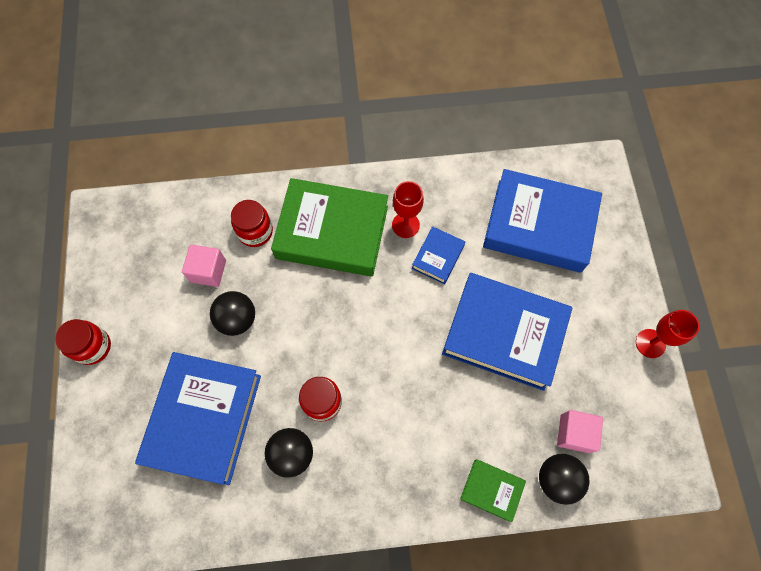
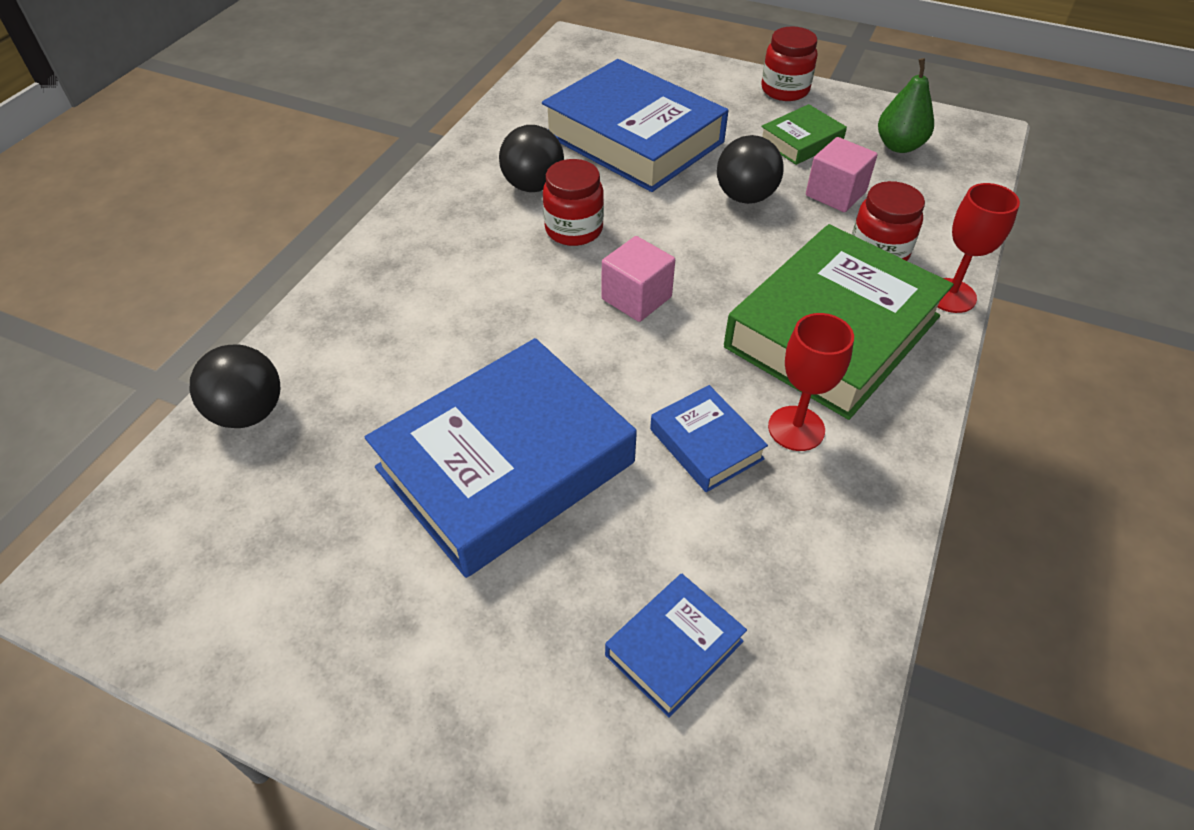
camera: 120 degrees right, 20 degrees down
(136, 253) = (899, 146): none -> green pear
(491, 490) = (313, 336): green book -> green book (801, 141)
(539, 226) = (674, 648): blue book -> blue book, size x0.46
(574, 433) = (280, 471): pink cube -> pink cube (636, 298)
(650, 343) = (293, 699): red goblet -> red goblet (950, 295)

